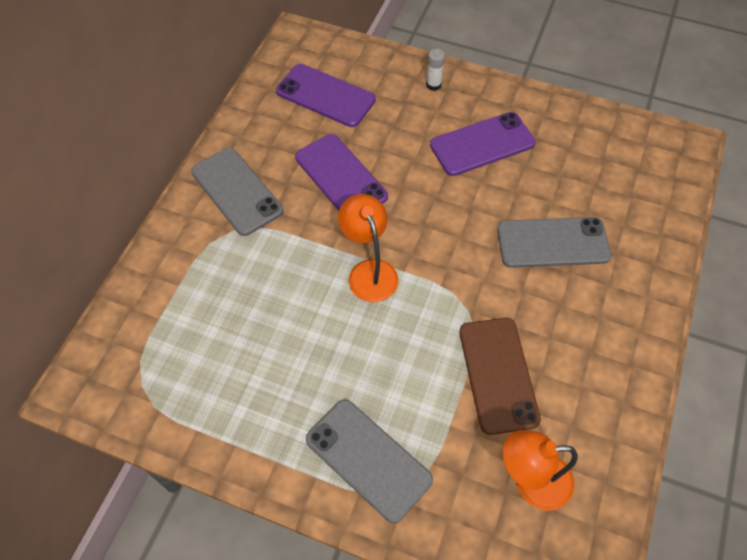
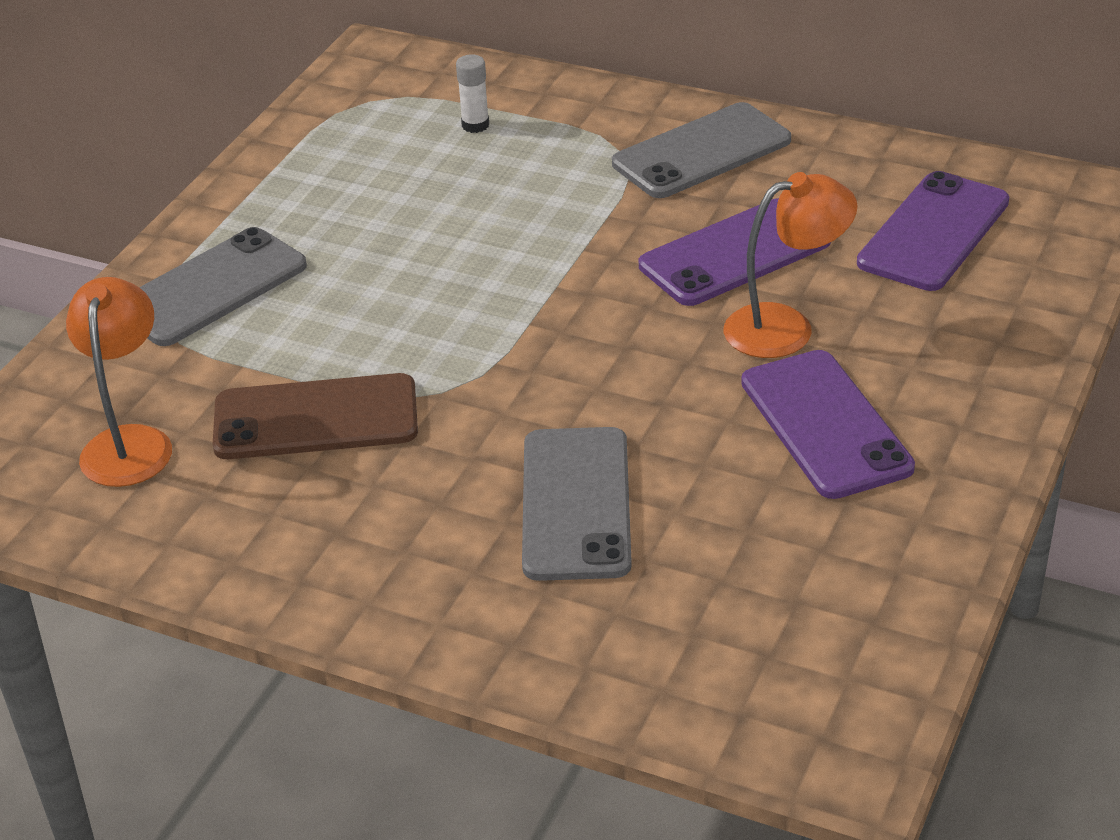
camera: 95 degrees right, 20 degrees down
(369, 271) = (532, 286): orange lamp -> orange lamp (786, 327)
(433, 85) = (985, 365): white glue stick -> white glue stick (475, 125)

